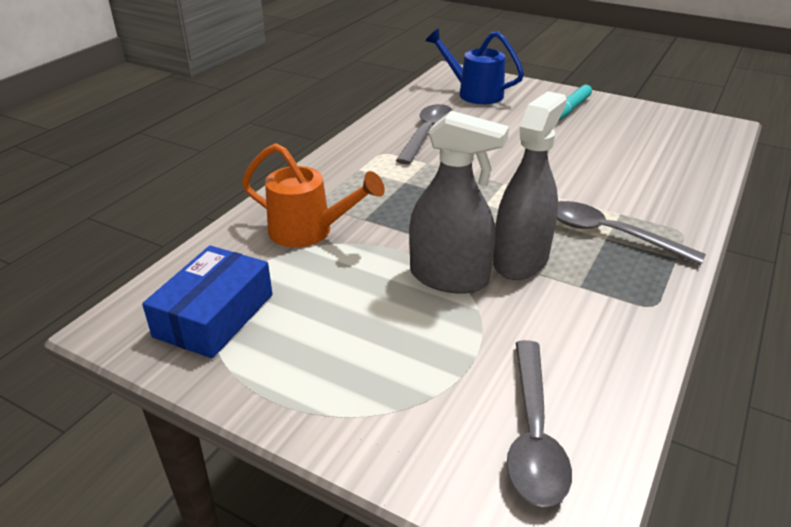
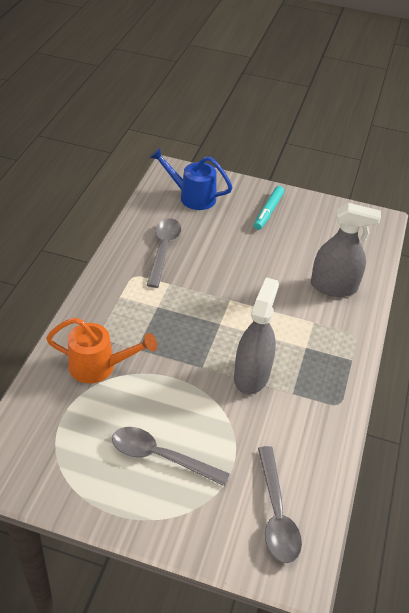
camera: 15 degrees left, 10 degrees up
(214, 315) = (55, 453): blue box -> none
(449, 277) = (206, 397): grey spray bottle -> grey spray bottle (333, 286)
(609, 234) = (308, 343): grey spoon -> grey spoon (160, 456)

